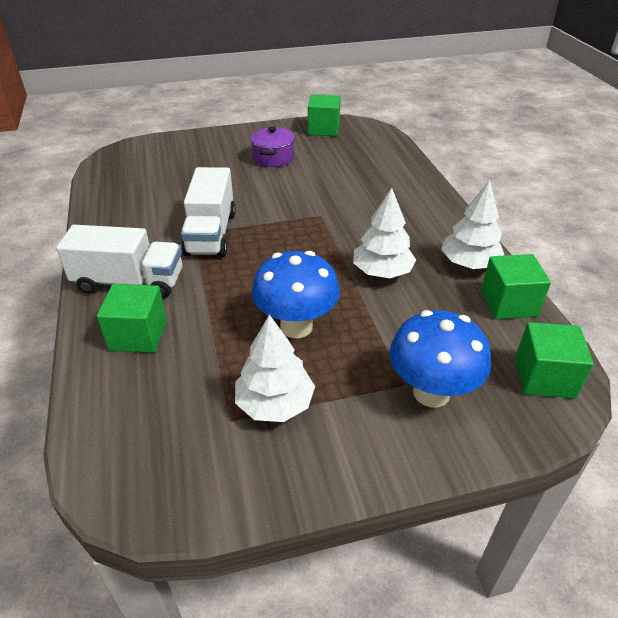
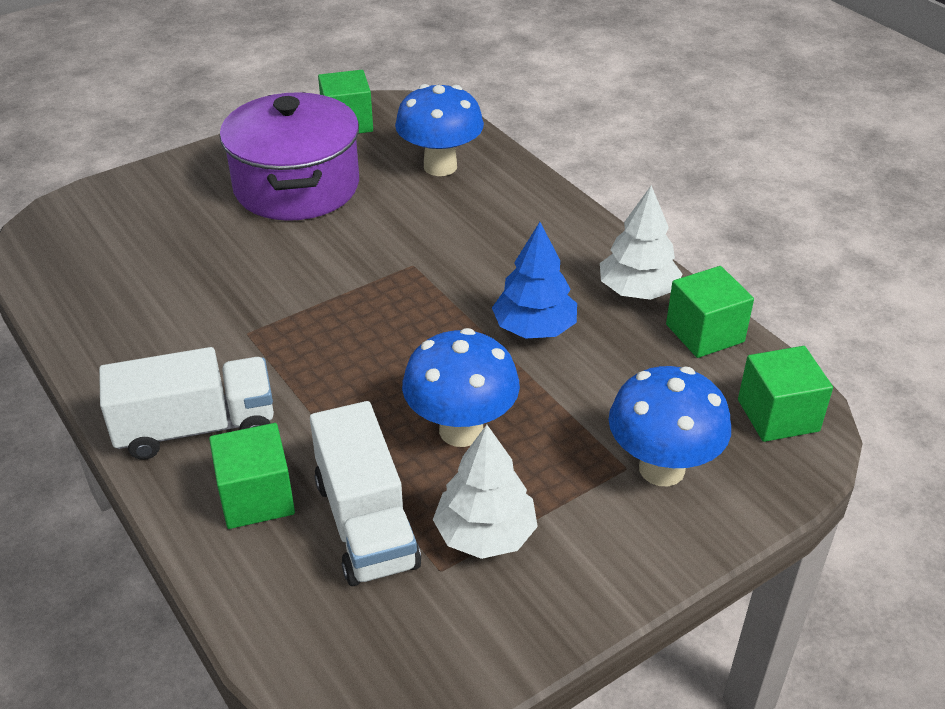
camera: 20 degrees left, 0 degrees up
(211, 233) = (272, 327): white truck -> white truck (366, 523)
(273, 158) = (296, 186): purple pot -> purple pot, size x1.97
(369, 162) = (440, 166): none -> blue mushroom
(382, 272) = (534, 328): white tree -> blue tree

